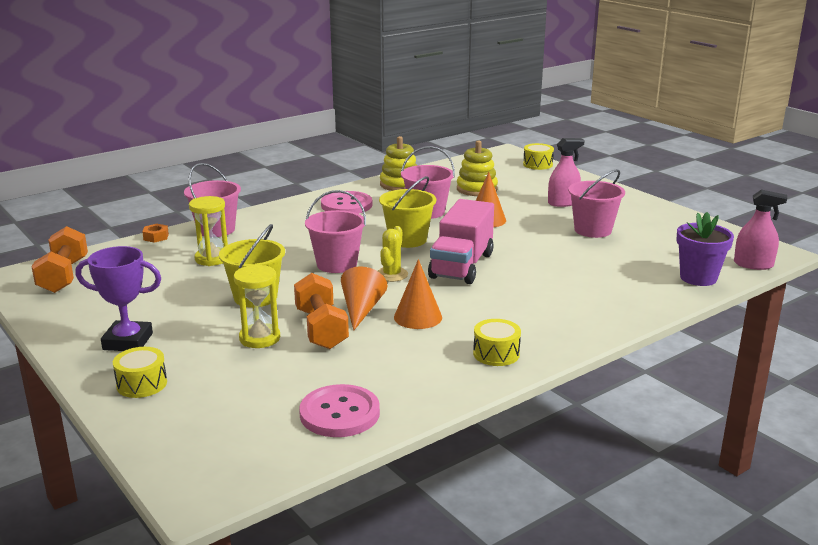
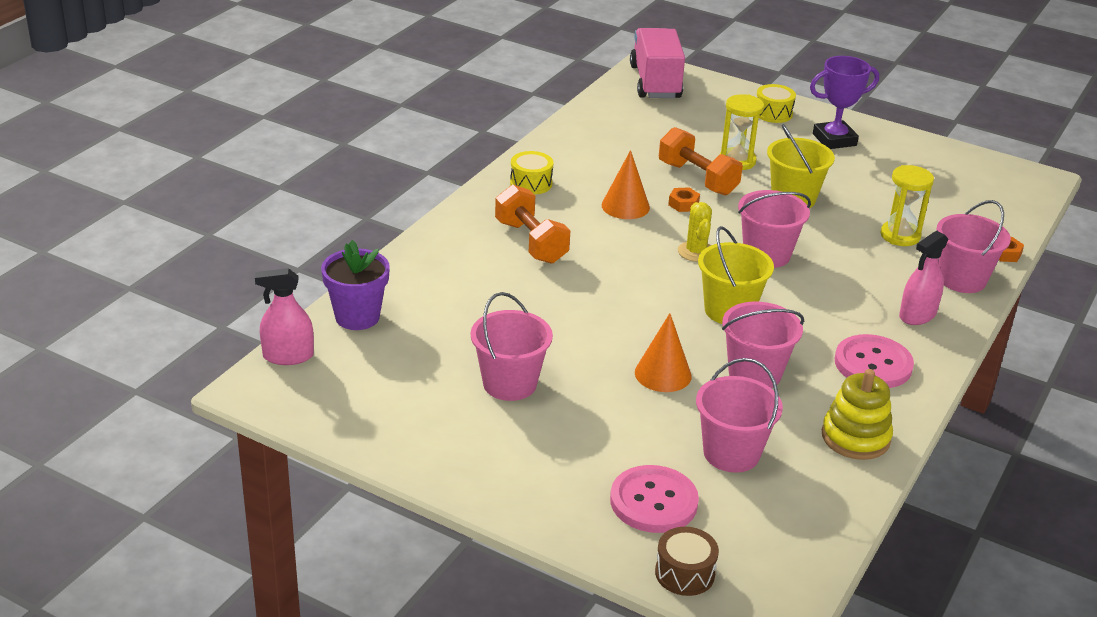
camera: 155 degrees right, 10 degrees up
(63, 276) = (998, 187): orange dumbbell -> orange dumbbell (531, 242)
(339, 413) = (613, 119): pink button -> pink button (653, 501)
(361, 309) = (683, 204): orange cone -> orange nut
(461, 266) = (633, 280): pink truck -> pink truck (655, 82)
(476, 189) = (731, 453): yellow stacking toy -> pink bucket
(537, 164) = (684, 573): yellow drum -> brown drum
(563, 203) = (579, 445): pink spray bottle -> pink spray bottle (917, 315)

